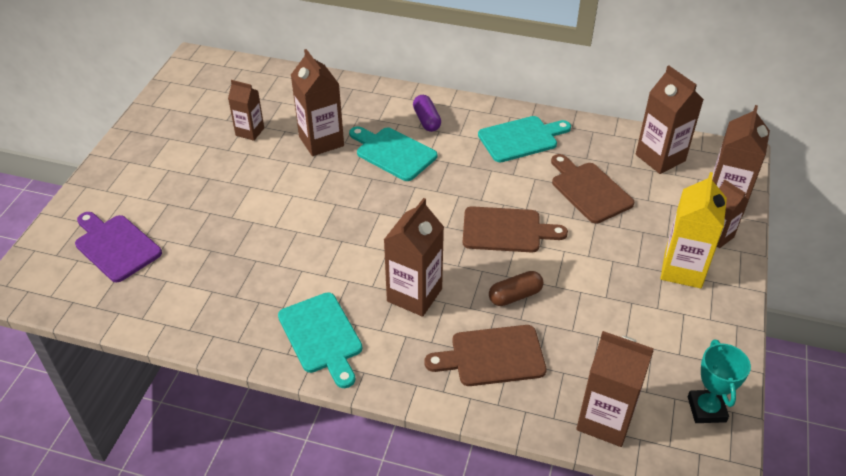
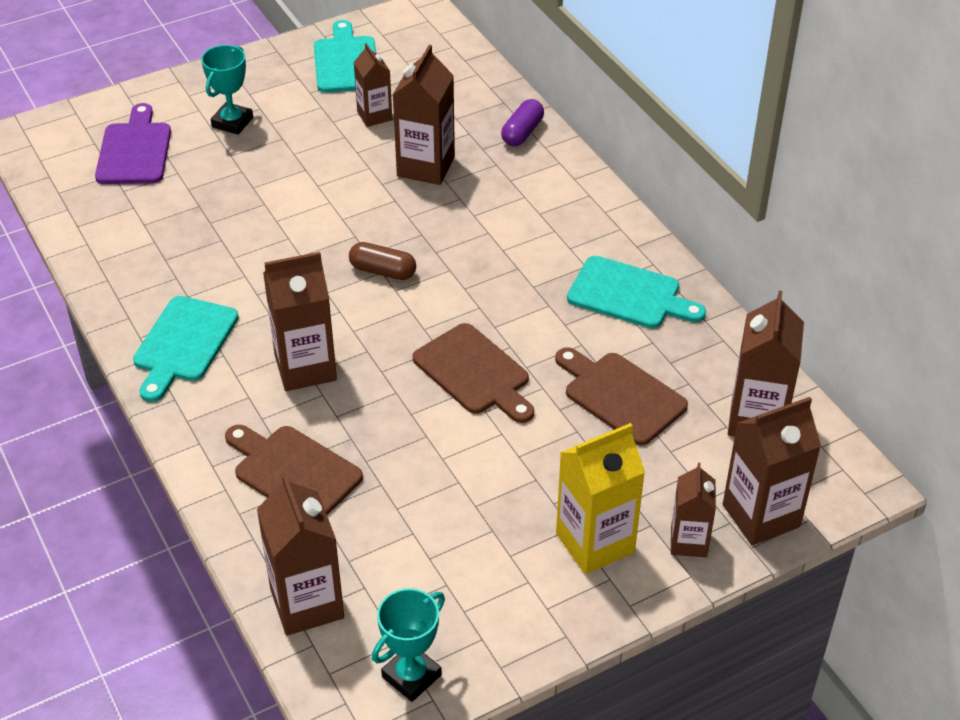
camera: 45 degrees right, 0 degrees up
(161, 188) = (232, 122): none -> turquoise trophy
(393, 153) = (477, 223): turquoise cutting board -> turquoise cutting board (346, 62)
(426, 120) = (557, 211): purple capsule -> purple capsule (522, 132)
(515, 296) = (391, 437): brown capsule -> brown capsule (383, 271)
(589, 190) = (620, 396): brown cutting board -> brown cutting board turned 60 degrees counterclockwise

